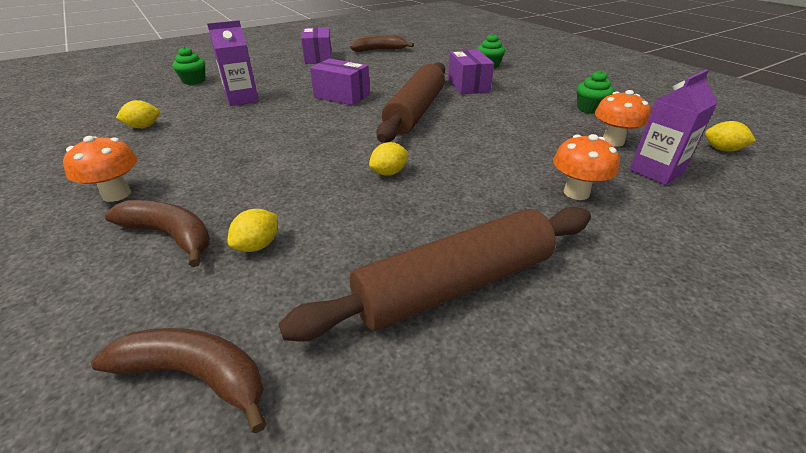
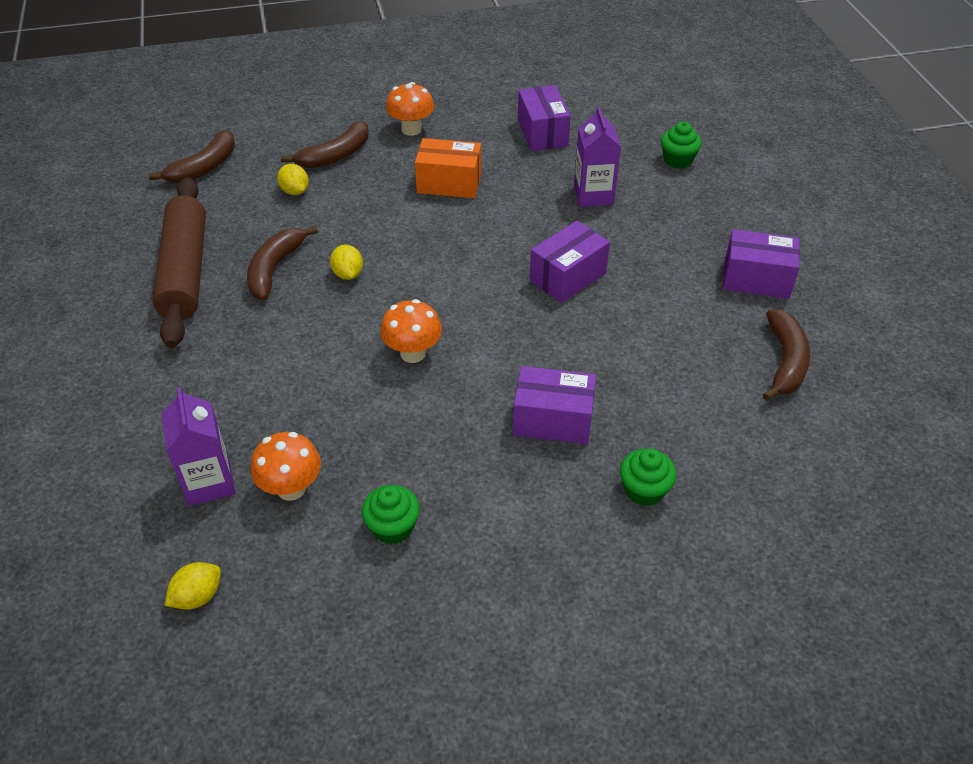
camera: 110 degrees right, 10 degrees up
(143, 127) = (542, 133): yellow lemon -> purple box
(231, 153) = (449, 183): none -> orange box
(407, 216) = (274, 269): none -> brown banana
(415, 111) = (481, 332): brown rolling pin -> none
(576, 192) = (225, 390): orange mushroom -> orange mushroom (413, 353)

